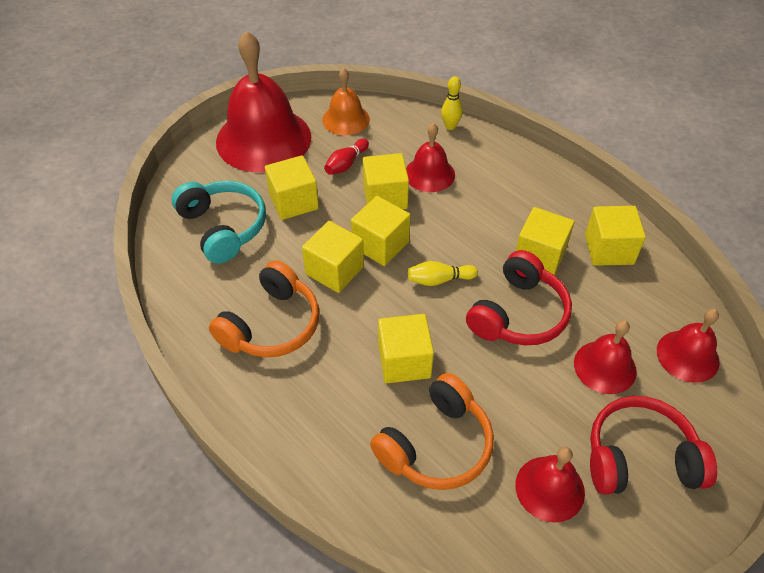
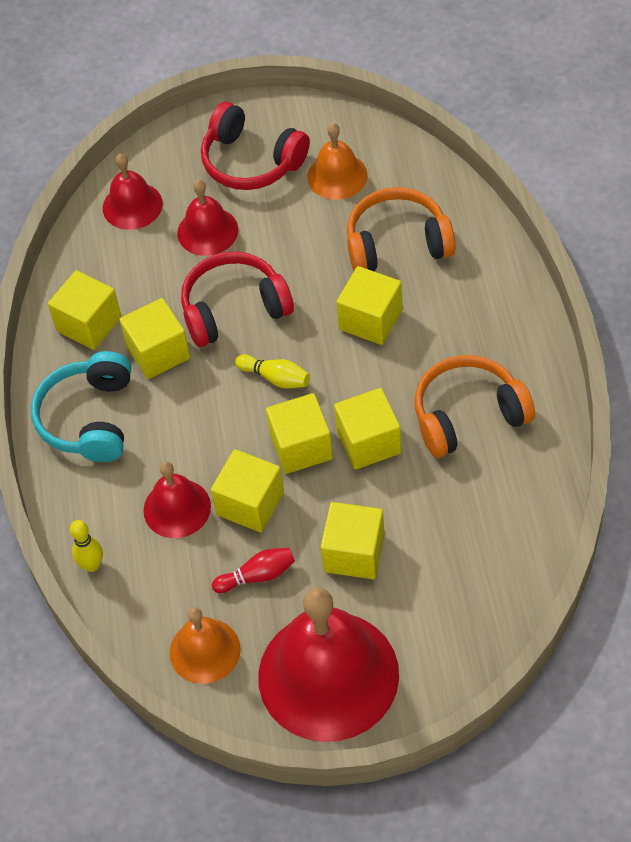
camera: 140 degrees left, 5 degrees up
(223, 227) = (453, 559): turquoise headphones -> turquoise headphones (89, 418)
(550, 488) = (337, 176): red bell -> orange bell

